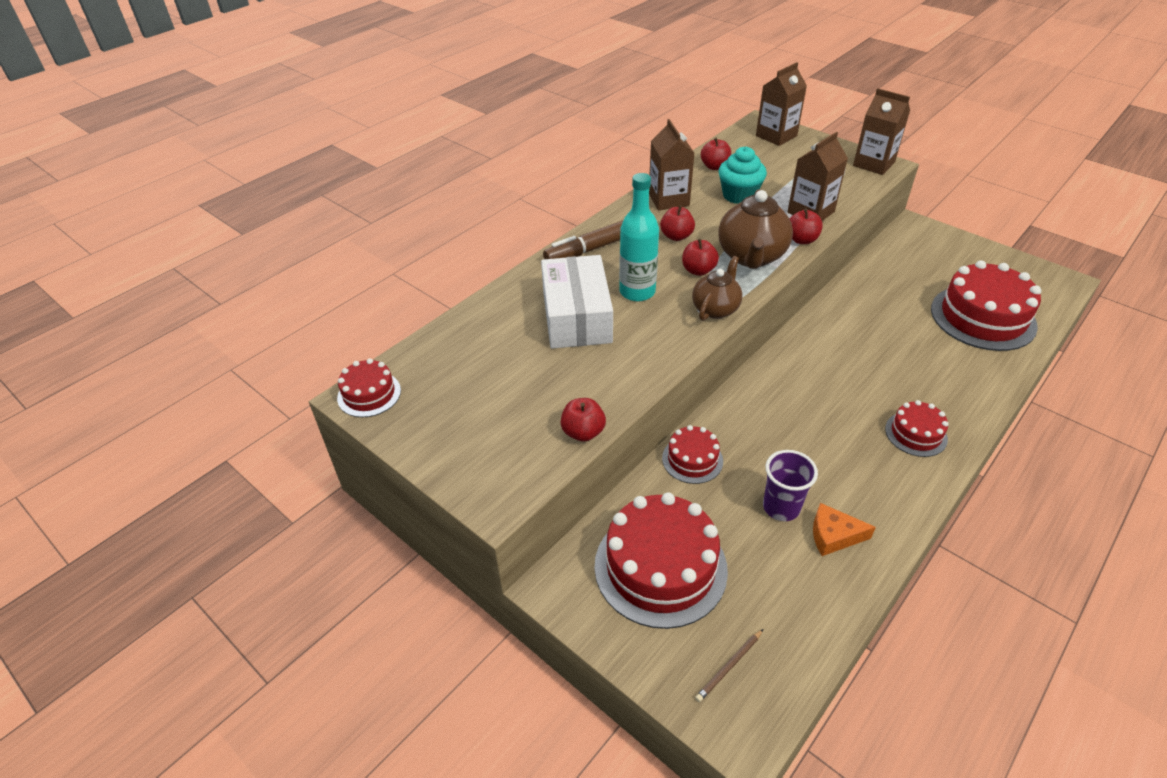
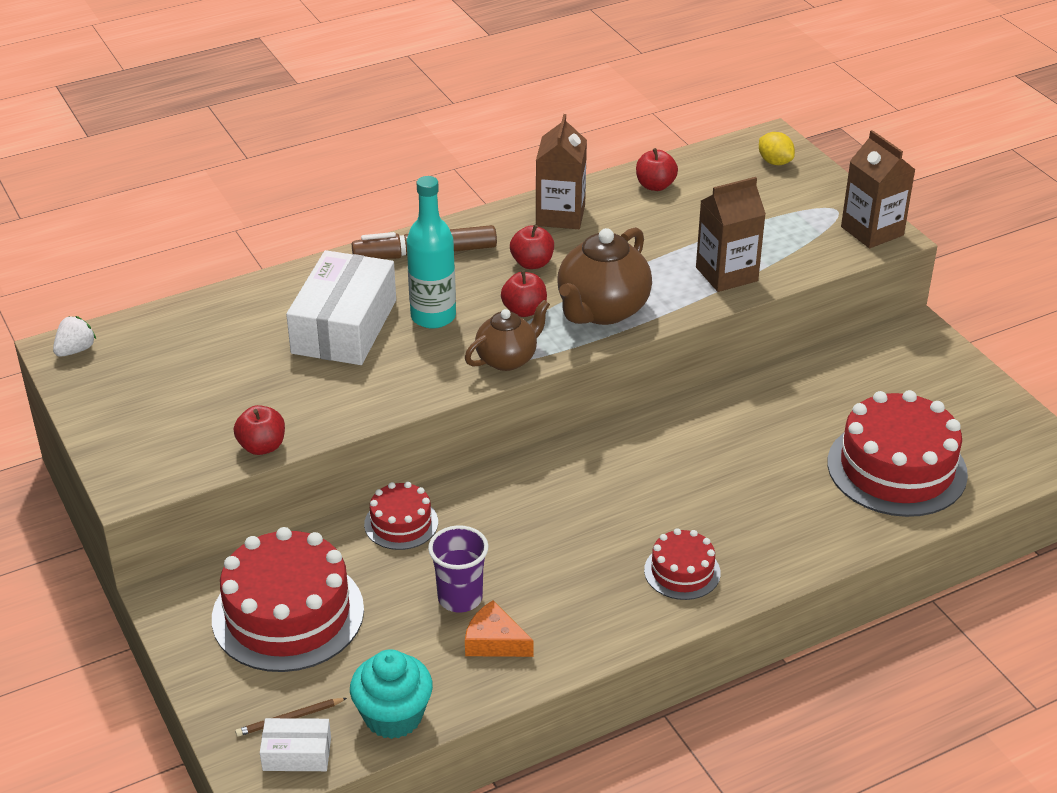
camera: 20 degrees right, 5 degrees down
(369, 394) = (76, 350): red cake -> white strawberry
(739, 195) = (654, 231): turquoise cupcake -> turquoise cupcake (393, 716)
(759, 699) = (297, 754): none -> white box
(776, 136) = (775, 162): brown carton -> yellow lemon
(802, 240) = (683, 305): red apple -> none

